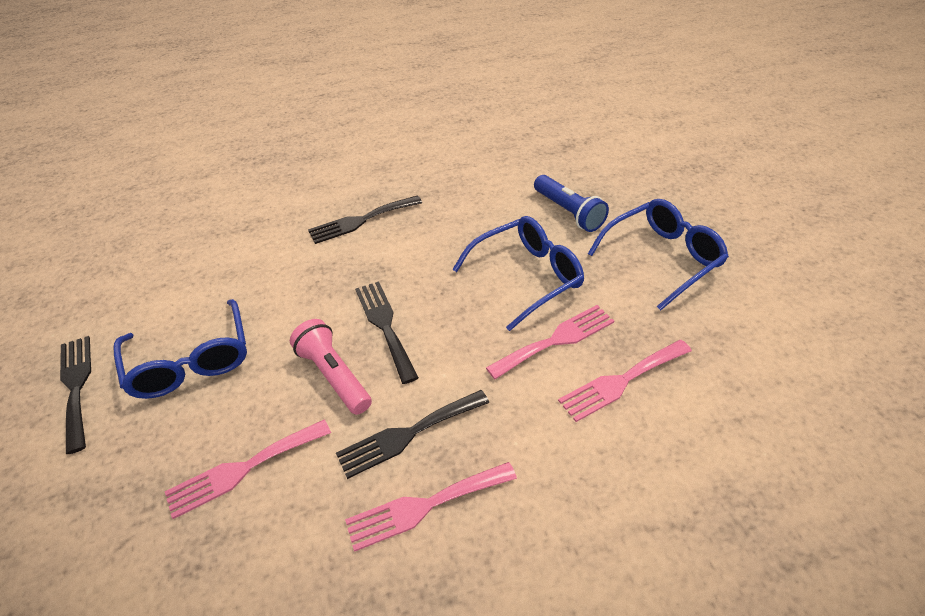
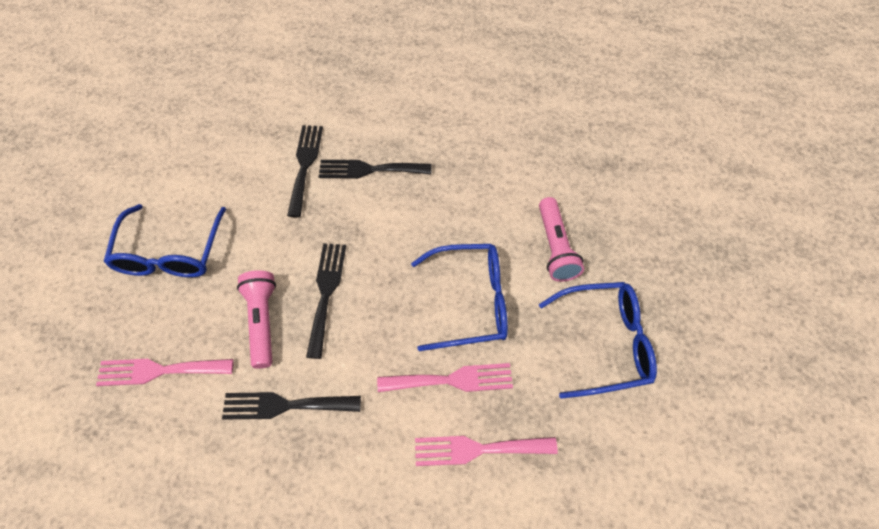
camera: 25 degrees right, 15 degrees up
(76, 386) = (86, 236): black fork -> black fork (305, 165)
(424, 506) = (261, 473): pink fork -> none
(568, 212) = (555, 247): blue flashlight -> pink flashlight

